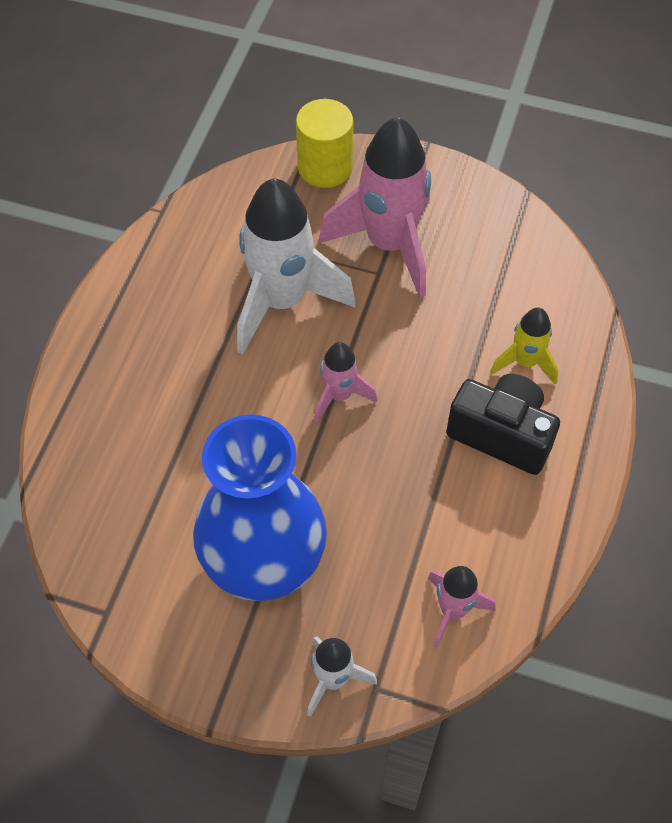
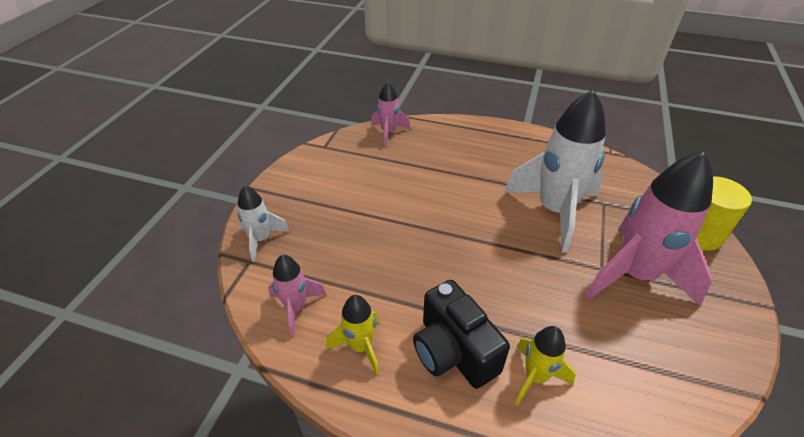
camera: 90 degrees right, 15 degrees down
(264, 561) = (348, 206): blue vase -> none
(339, 396) = (478, 242): pink rocket -> pink rocket (388, 133)
(501, 434) = (453, 351): black camera -> black camera turned 120 degrees clockwise
(503, 530) = (360, 346): none -> yellow rocket

